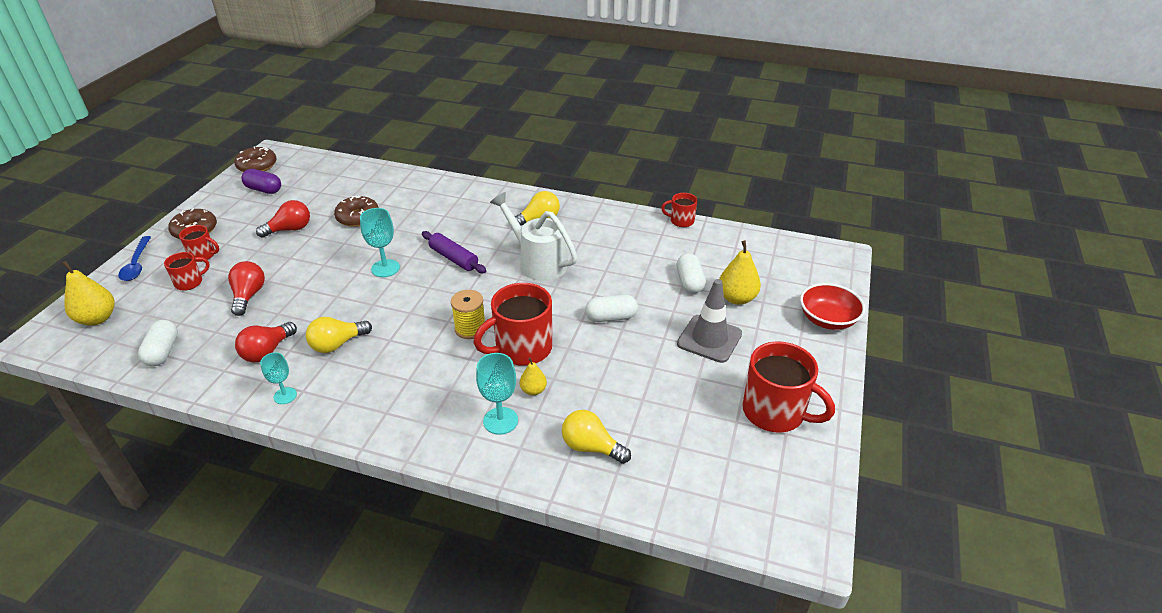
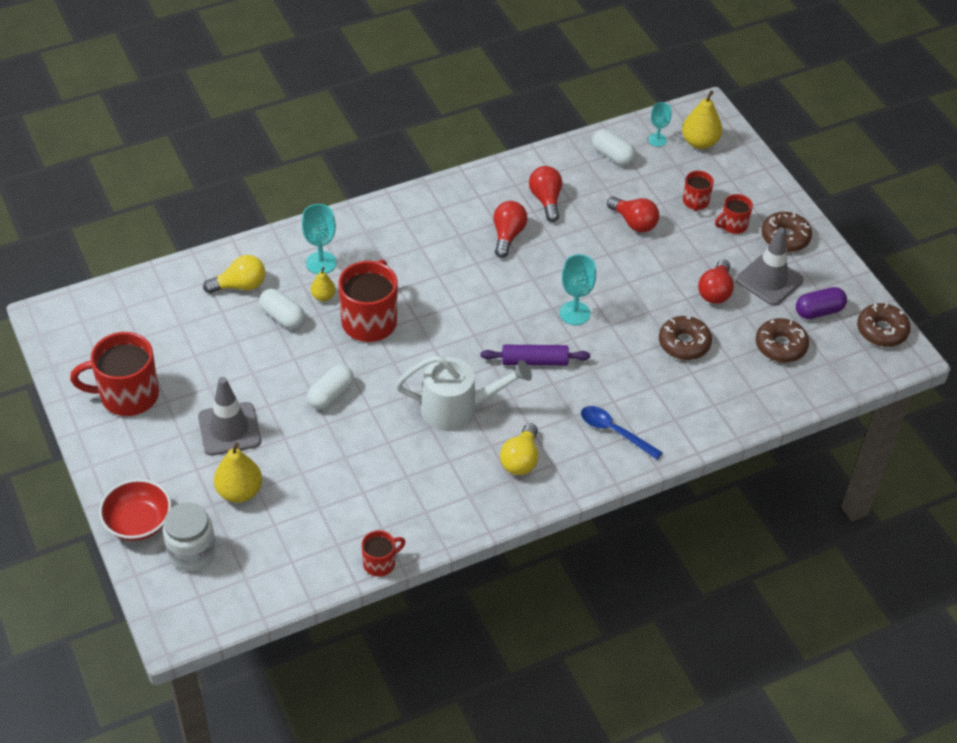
camera: 135 degrees right, 10 degrees up
(137, 264) = (762, 186): blue spoon -> blue spoon (614, 432)
(252, 217) = (769, 280): none -> grey traffic cone
(285, 396) = (484, 186): turquoise goblet -> turquoise goblet (657, 140)
(315, 188) = (780, 346): none -> brown donut
(337, 344) = (507, 235): yellow light bulb -> red light bulb
(470, 328) = (430, 310): yellow spool -> none
(689, 282) = (298, 481): white capsule -> white capsule (282, 317)
(799, 284) = (192, 552): none -> white jar

